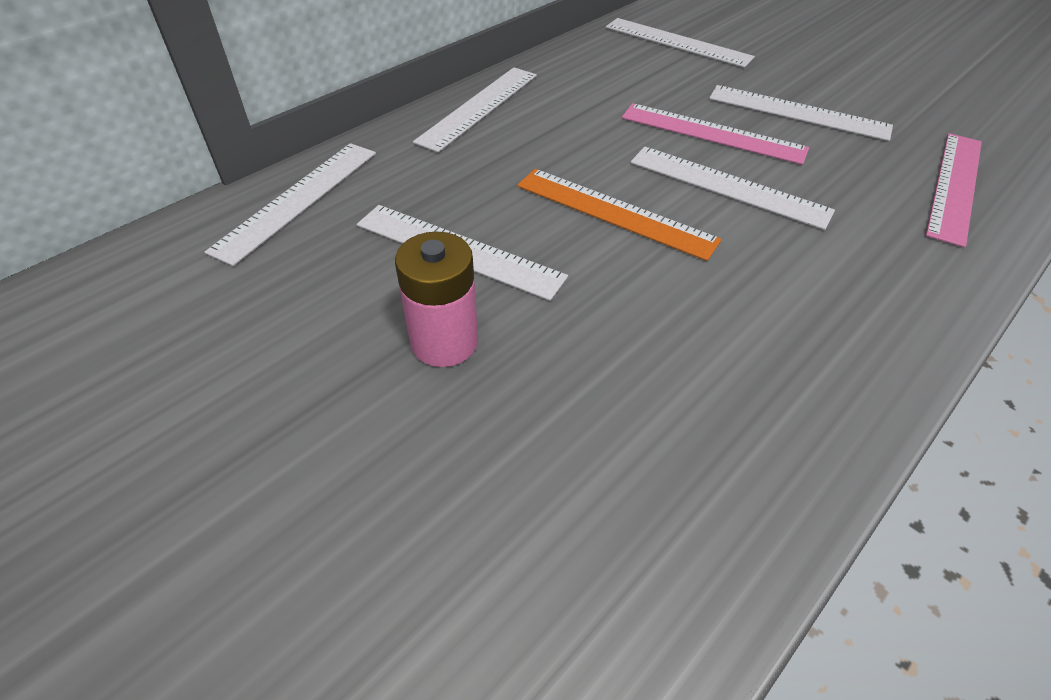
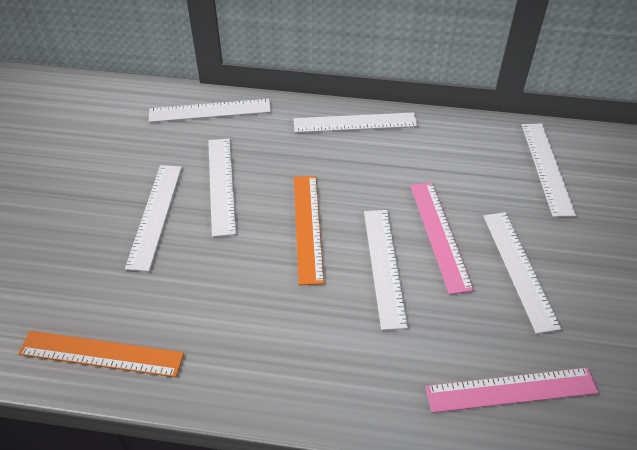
camera: 55 degrees right, 0 degrees up
(444, 342) = (155, 215): pink battery -> white ruler
(691, 536) = (101, 354): none -> orange ruler

